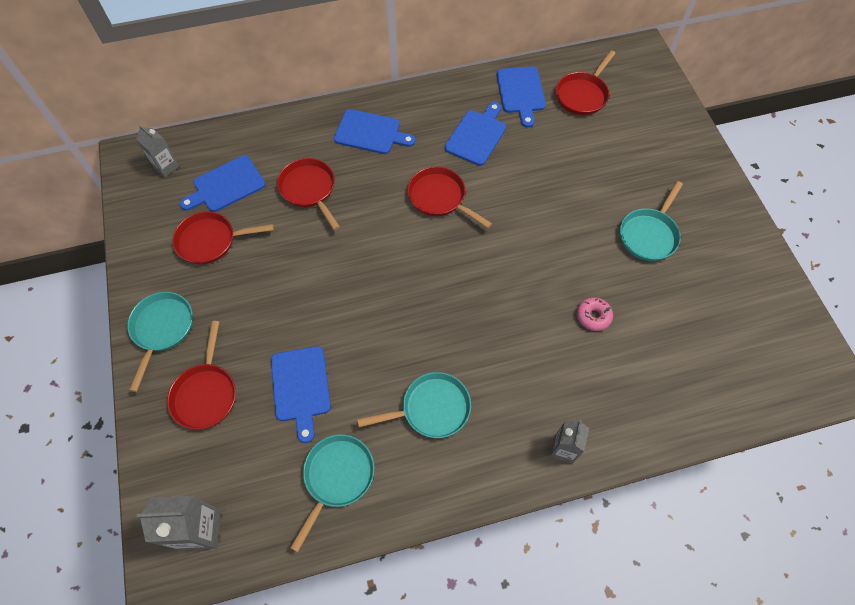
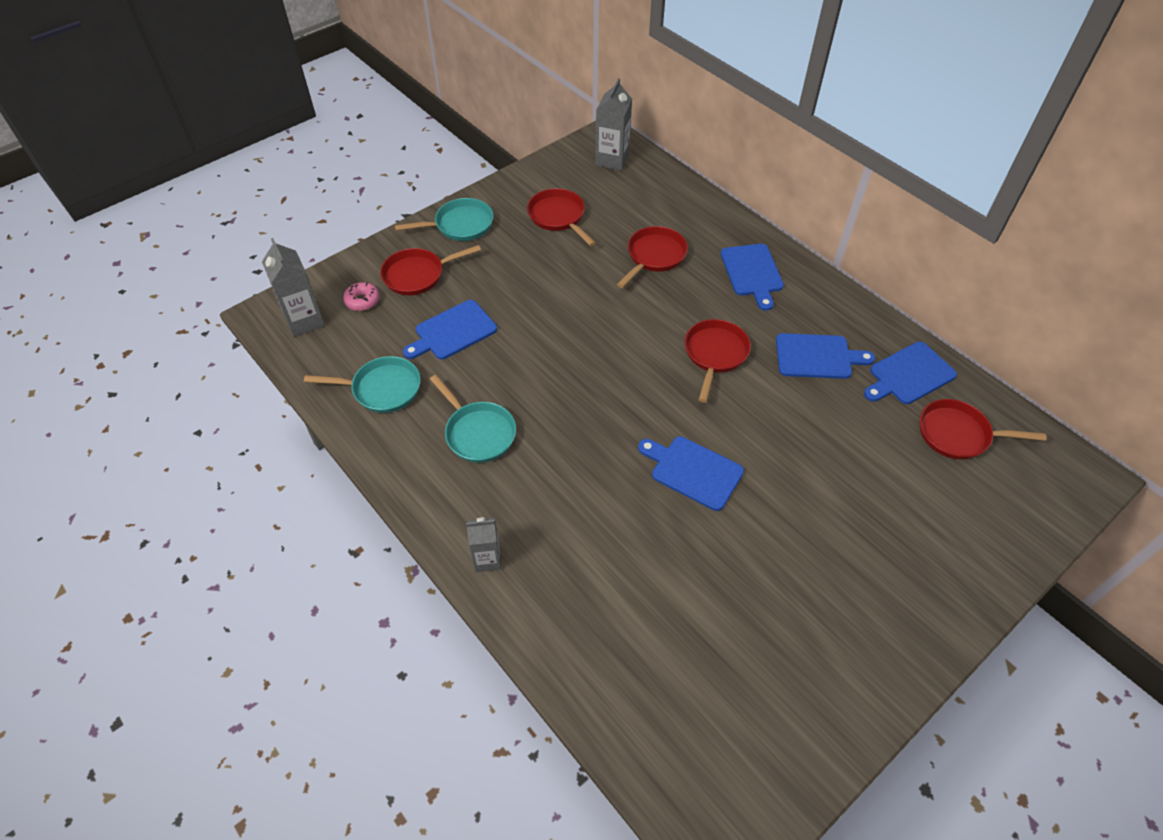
camera: 65 degrees right, 10 degrees down
(166, 167) = (612, 160): grey carton -> grey carton, size x1.54
(226, 185) = (619, 202): blue cutting board -> blue cutting board (693, 471)
(593, 316) = (657, 539): pink donut -> pink donut (362, 301)
(649, 235) = (804, 565): turquoise pan -> none

